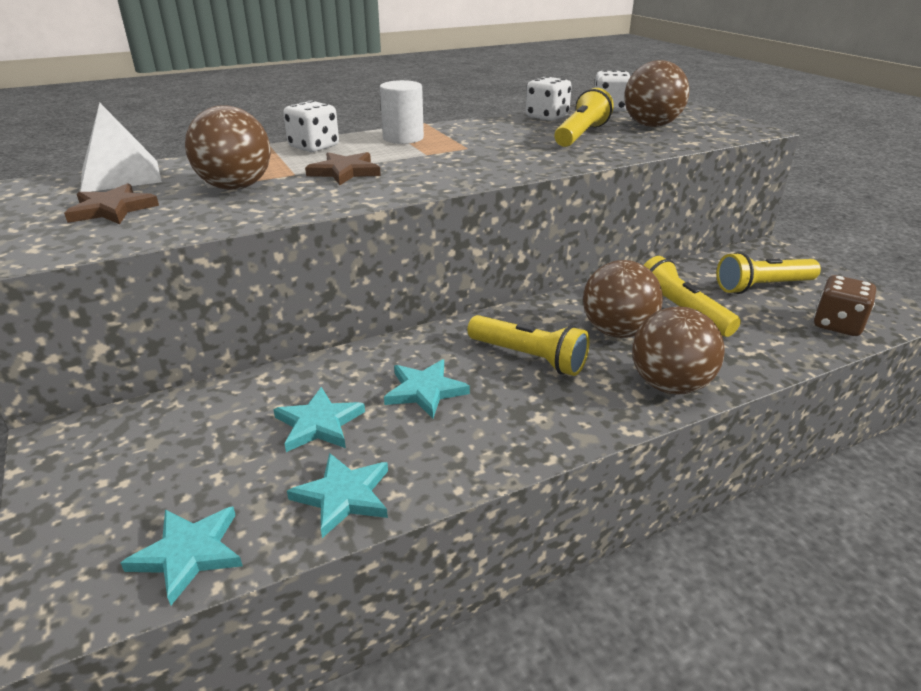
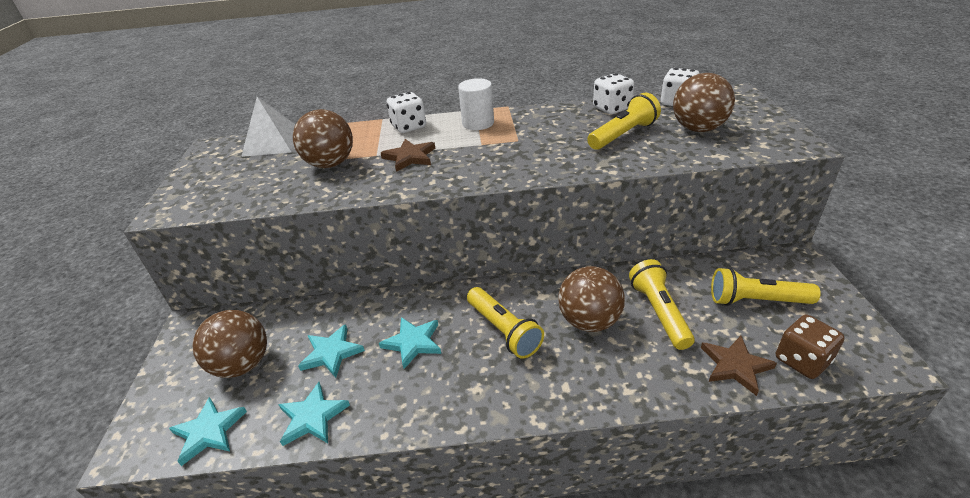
camera: 25 degrees right, 5 degrees up
(112, 209) = (247, 175): brown star -> brown star (735, 366)
(669, 385) = (597, 386): brown ball -> brown ball (242, 365)

